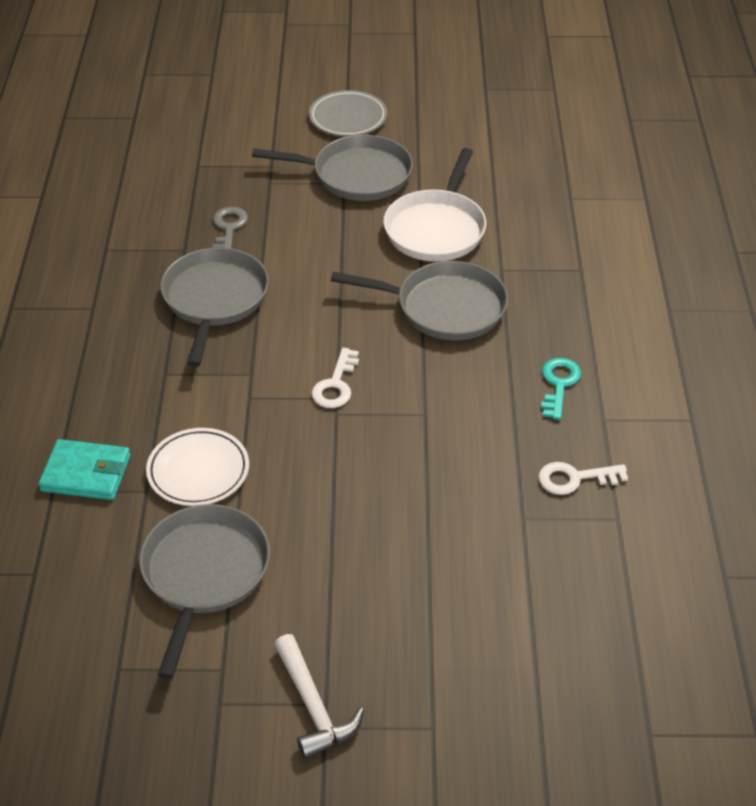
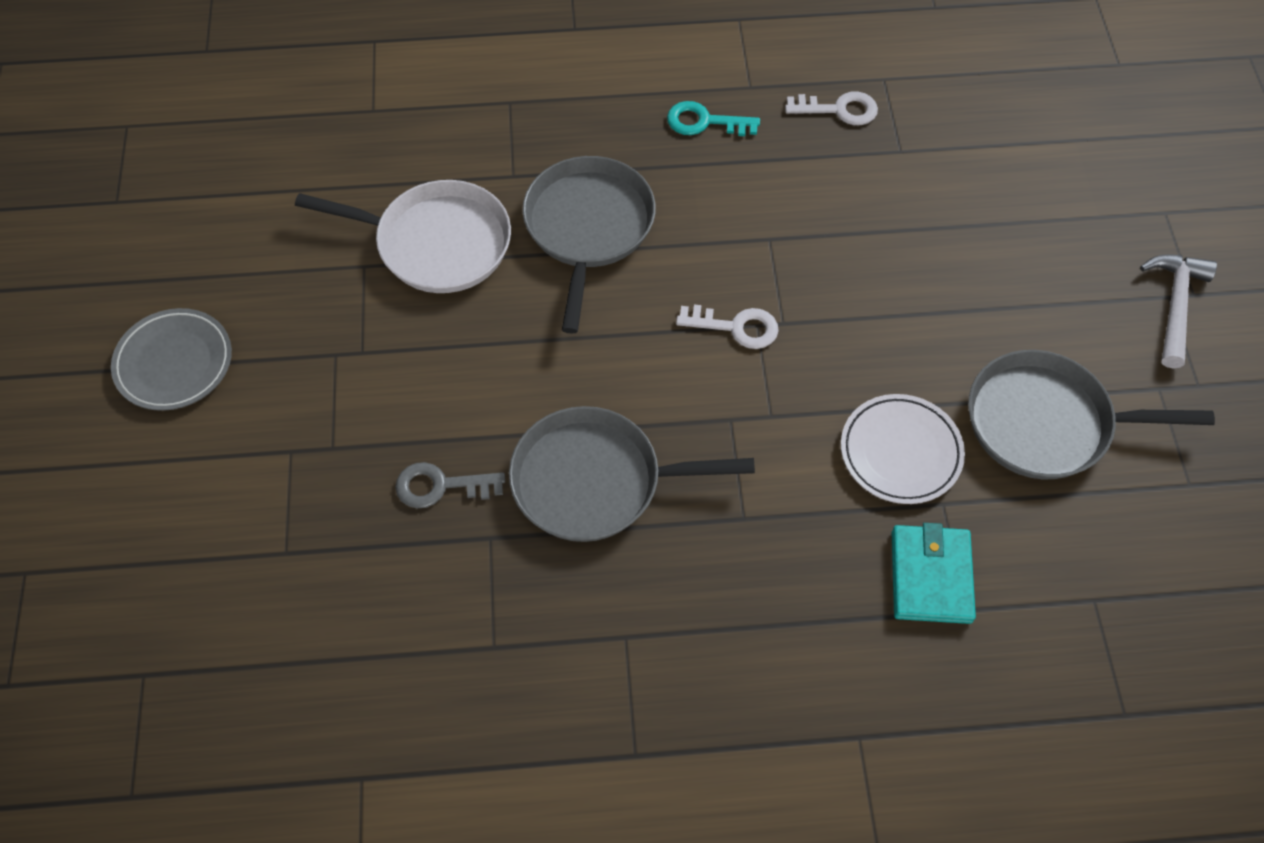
camera: 95 degrees left, 15 degrees up
(313, 706) = (1174, 305): white hammer -> white hammer turned 45 degrees counterclockwise
(357, 175) = (317, 340): grey pan -> none
(575, 478) = (839, 110): white key -> white key turned 75 degrees counterclockwise

